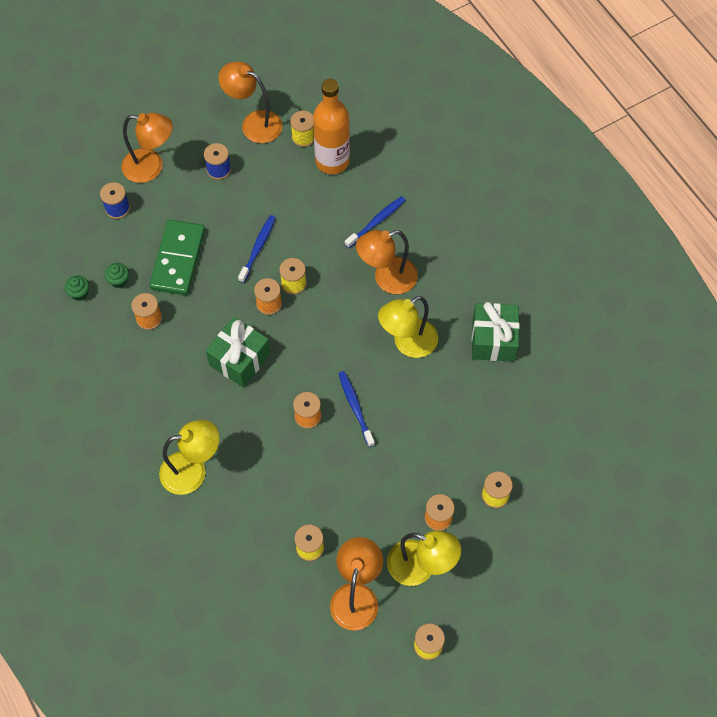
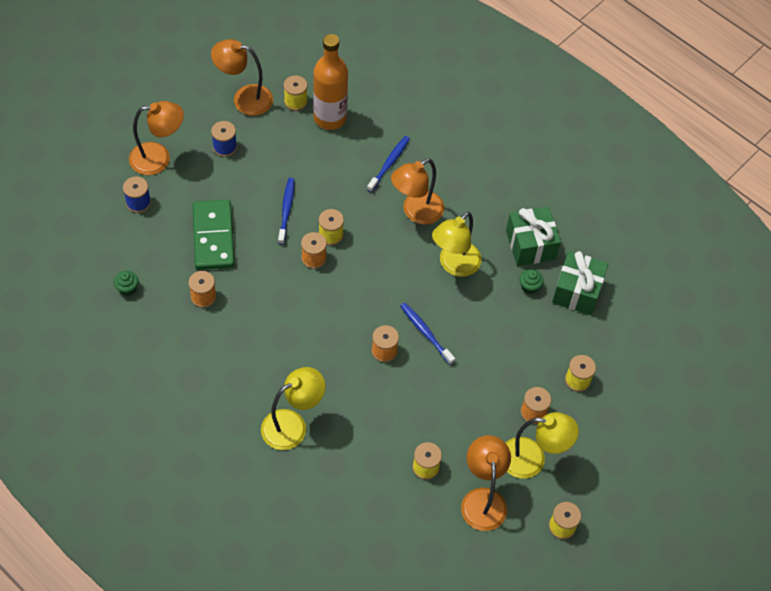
camera: 20 degrees left, 5 degrees down
(119, 280) = (162, 268): green cupcake -> green cupcake (529, 287)
(240, 359) = (303, 314): green gift -> green gift (577, 291)

